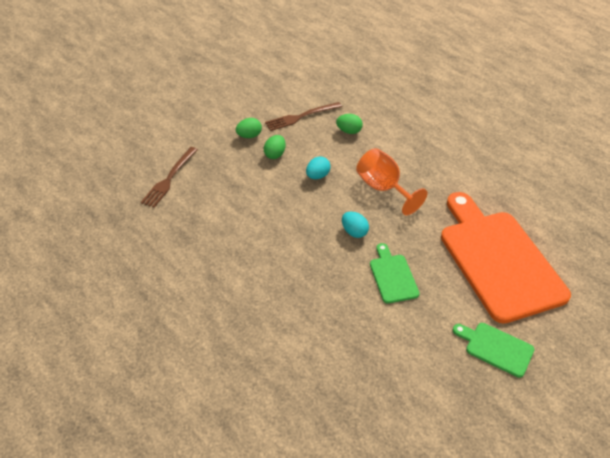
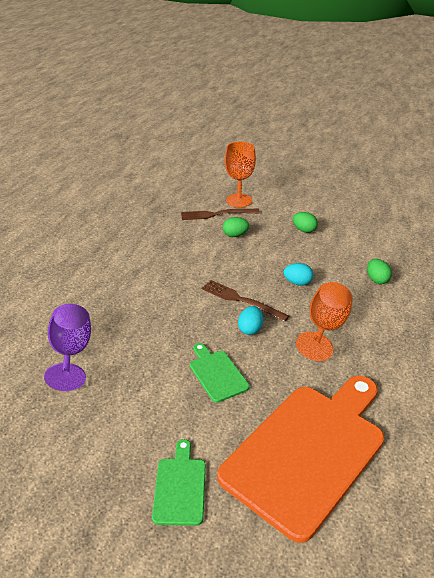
camera: 60 degrees right, 10 degrees down
(161, 153) = (239, 200): none -> orange goblet
(275, 154) = (297, 251): green egg -> green egg (235, 235)
(300, 371) = (72, 353): none -> purple goblet
(301, 117) = (360, 246): brown fork -> brown fork (241, 300)
(393, 276) = (217, 373): green cutting board -> green cutting board turned 75 degrees counterclockwise

